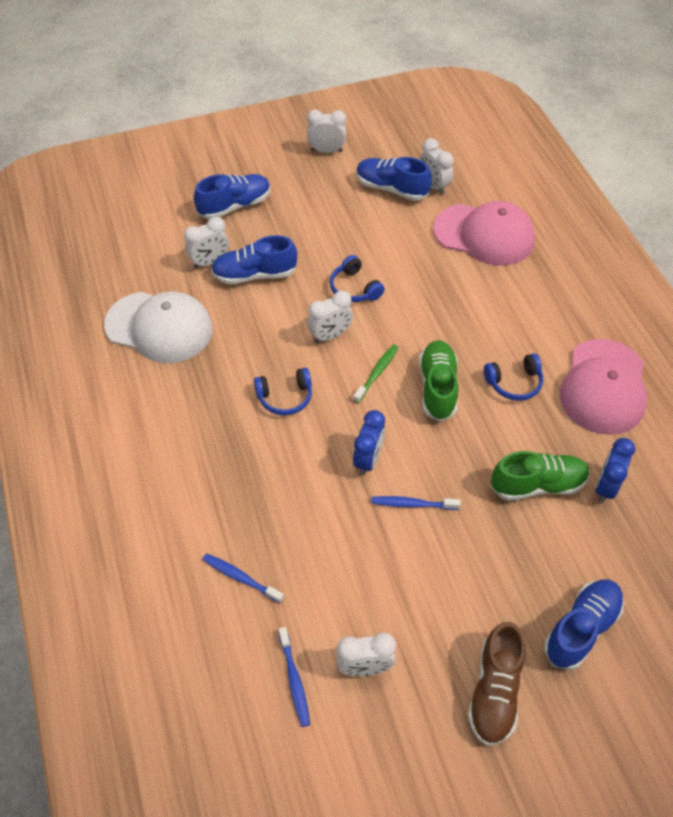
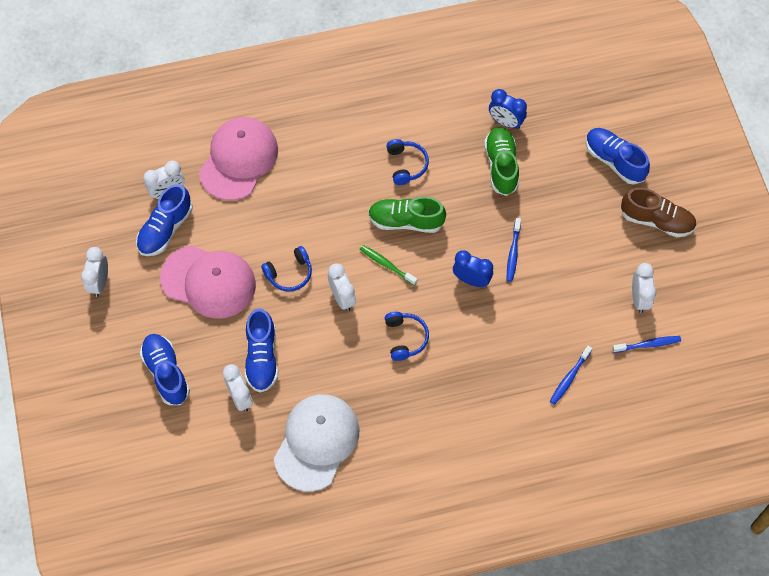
camera: 85 degrees left, 10 degrees up
(603, 387) = (416, 103): pink cap -> pink cap (208, 282)

